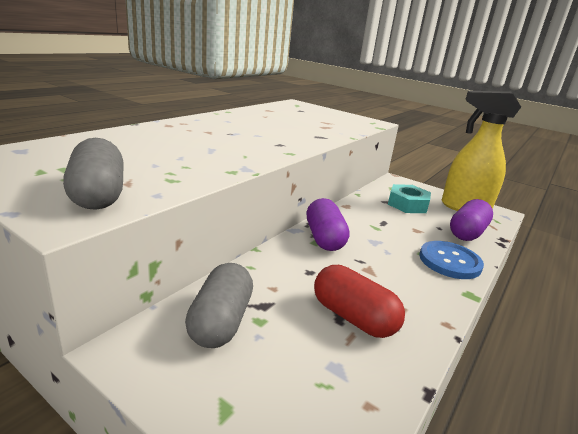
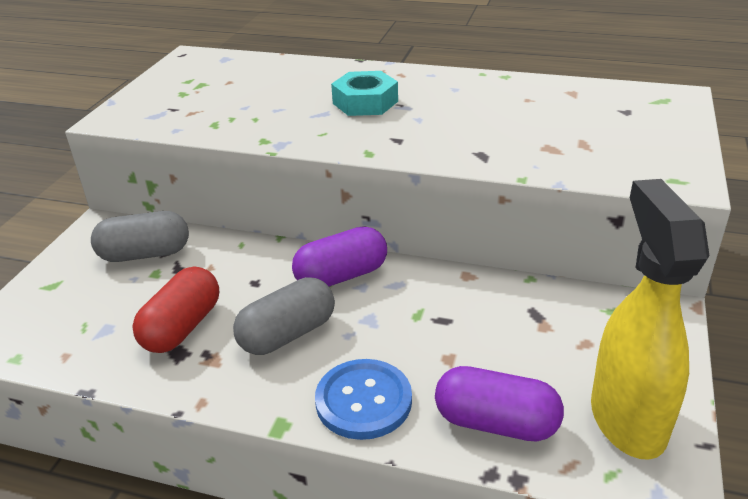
camera: 75 degrees right, 10 degrees up
(98, 195) = (157, 112): grey capsule -> grey capsule (287, 334)
(407, 204) = (548, 338): turquoise nut -> turquoise nut (365, 102)

